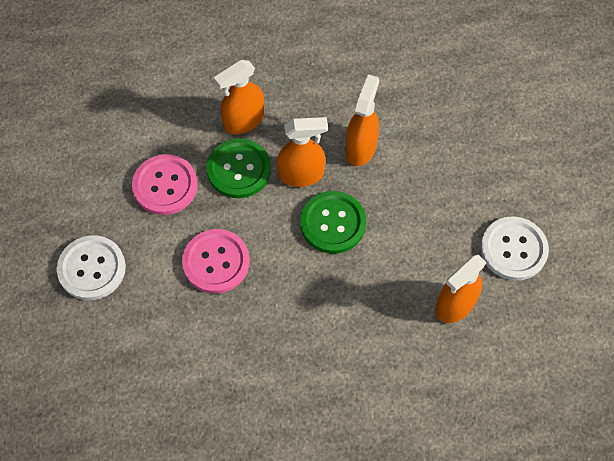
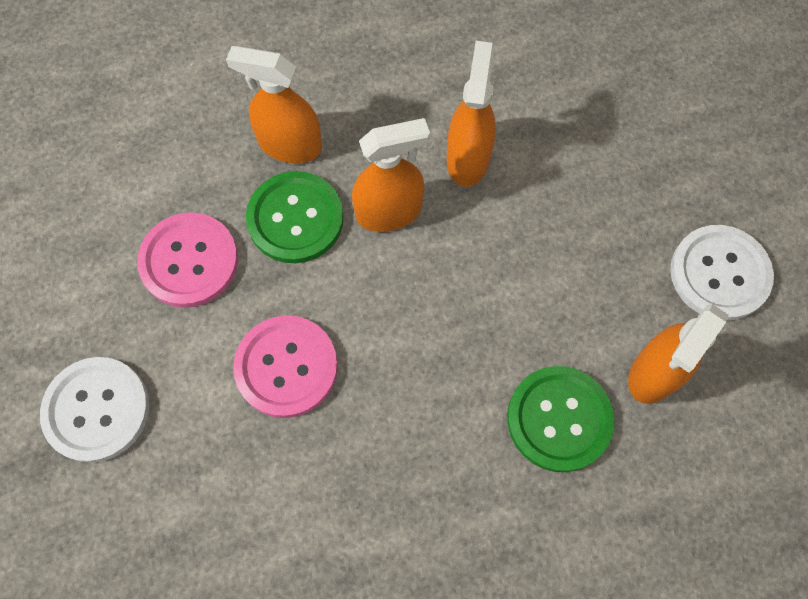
camera: 10 degrees left, 5 degrees up
(243, 121) = (289, 145): orange spray bottle -> orange spray bottle turned 60 degrees clockwise
(333, 223) = (449, 278): green button -> green button (559, 419)

